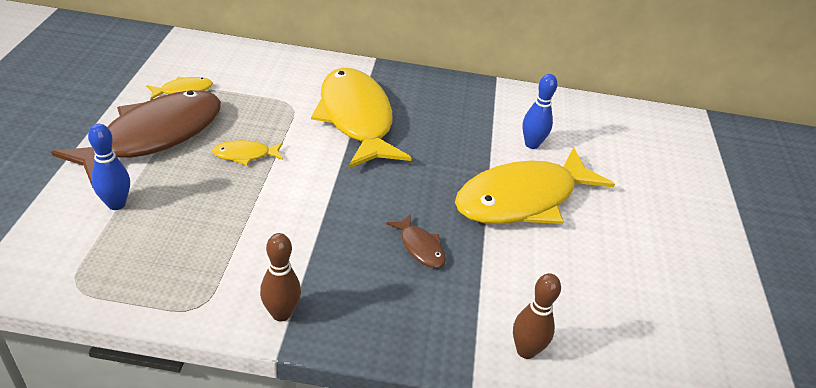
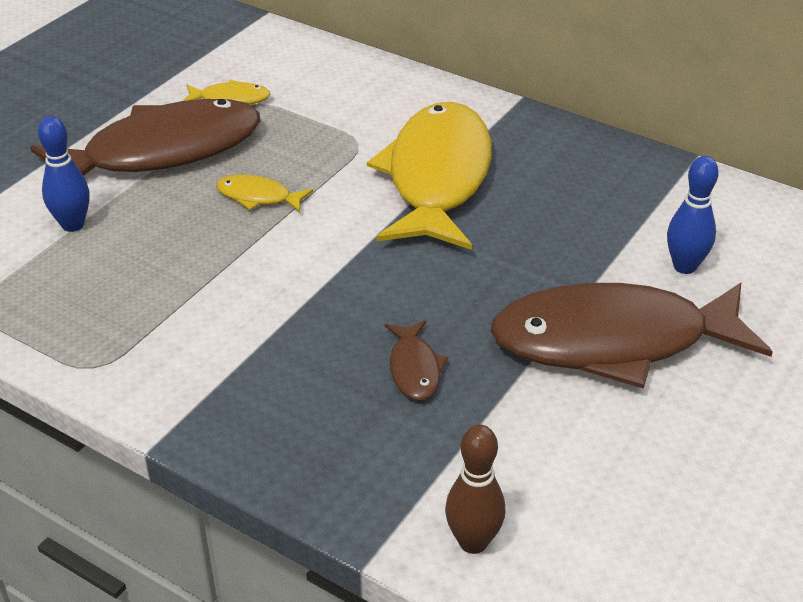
camera: 30 degrees right, 0 degrees up
(281, 313) = (183, 402): brown bowling pin -> none
(523, 199) = (613, 341): yellow fish -> brown fish

